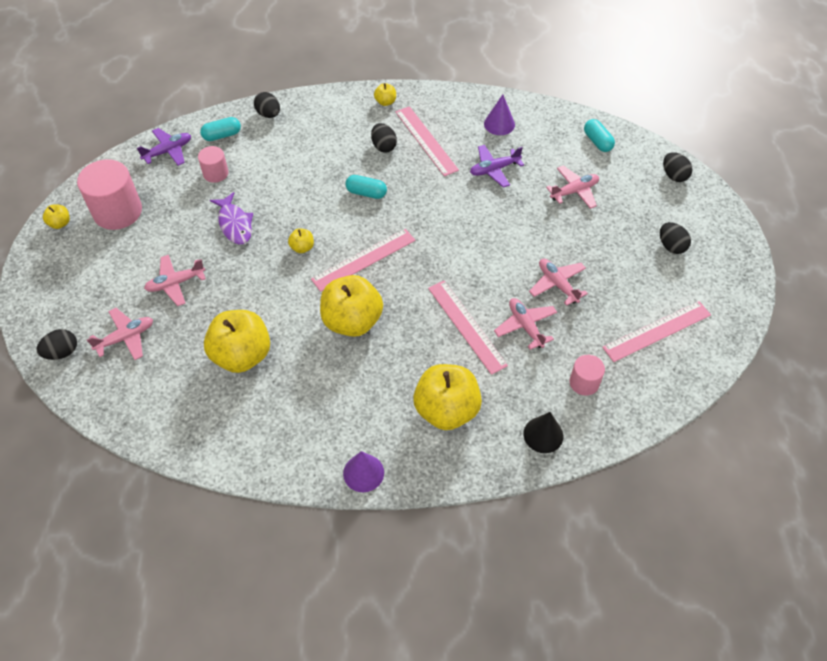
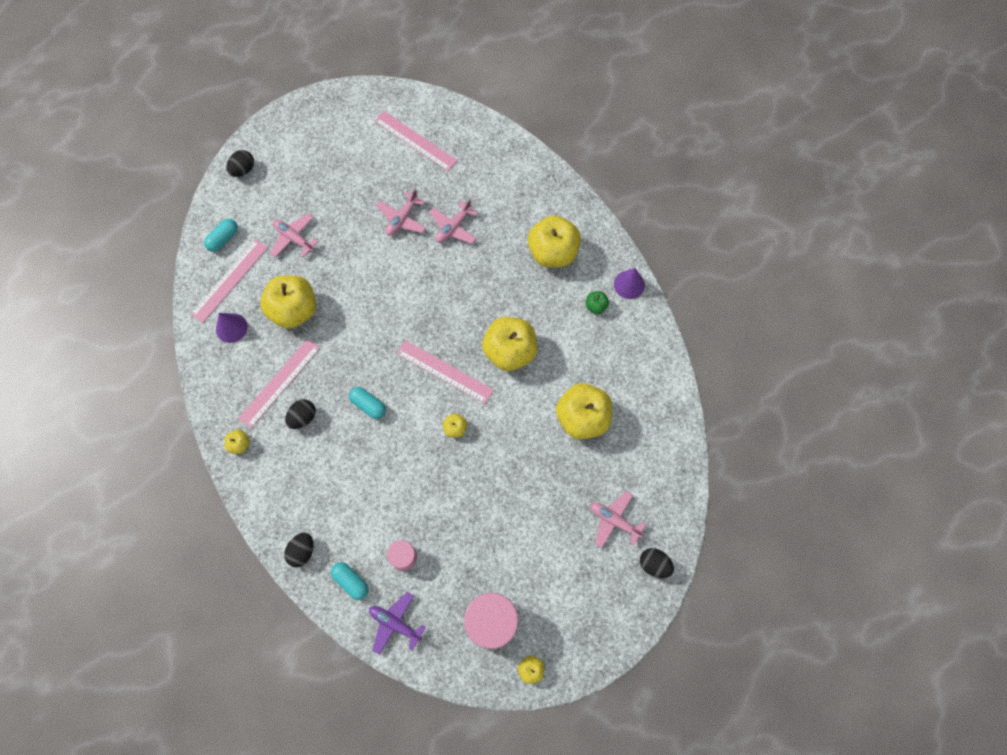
camera: 115 degrees left, 15 degrees up
(175, 283) = (543, 514): pink plane -> none
(235, 224) = (456, 501): purple fish -> none
(356, 424) = (596, 306): none -> green apple
(366, 193) = (368, 405): turquoise capsule -> turquoise capsule turned 45 degrees counterclockwise
(467, 326) = (473, 267): pink ruler -> pink ruler (229, 280)
(494, 169) = (294, 310): purple plane -> yellow apple
(543, 434) = (540, 185): black cone -> none
(584, 382) = (484, 174): pink cylinder -> none
(671, 246) = (326, 152): black egg -> none

